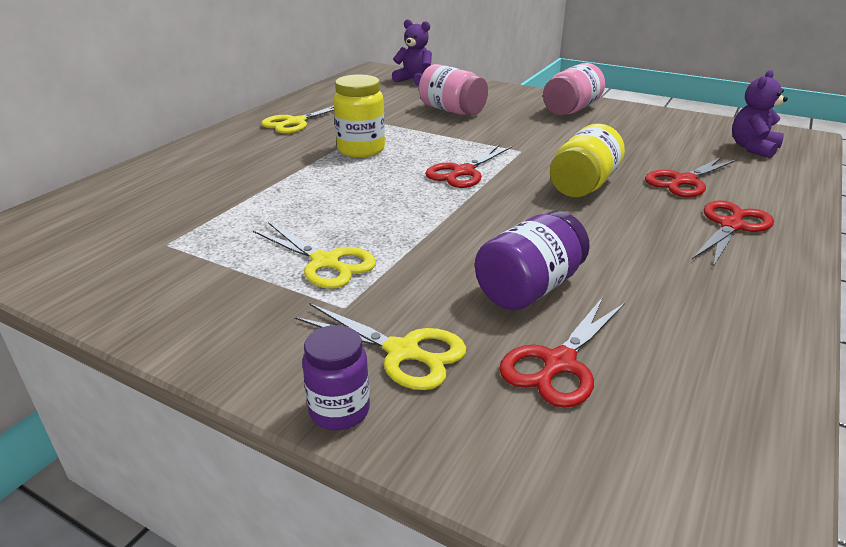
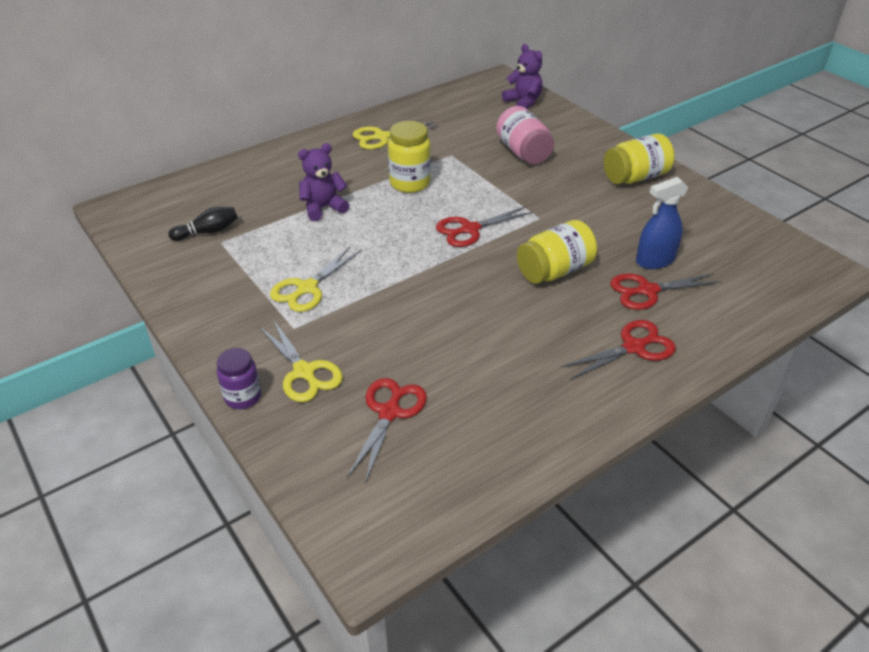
camera: 25 degrees right, 10 degrees up
(140, 238) = (208, 232): none -> black bowling pin
(325, 262) = (307, 288): yellow scissors -> yellow scissors turned 60 degrees clockwise
(529, 288) = (422, 352): purple jar -> none
(559, 363) = (389, 412): red scissors -> red scissors turned 135 degrees clockwise
(571, 109) = (635, 177): pink jar -> yellow jar
(661, 159) = (654, 260): none -> blue spray bottle
(753, 148) = (760, 271): purple teddy bear -> purple teddy bear (323, 208)

